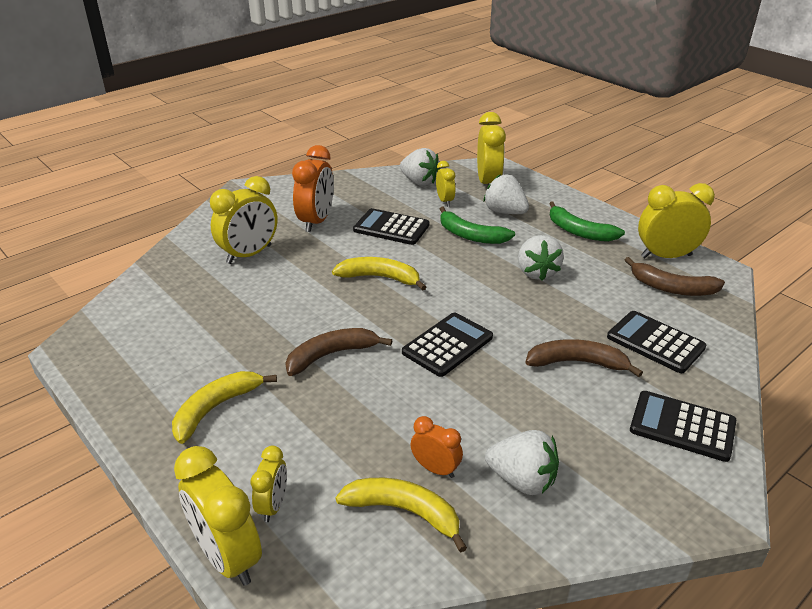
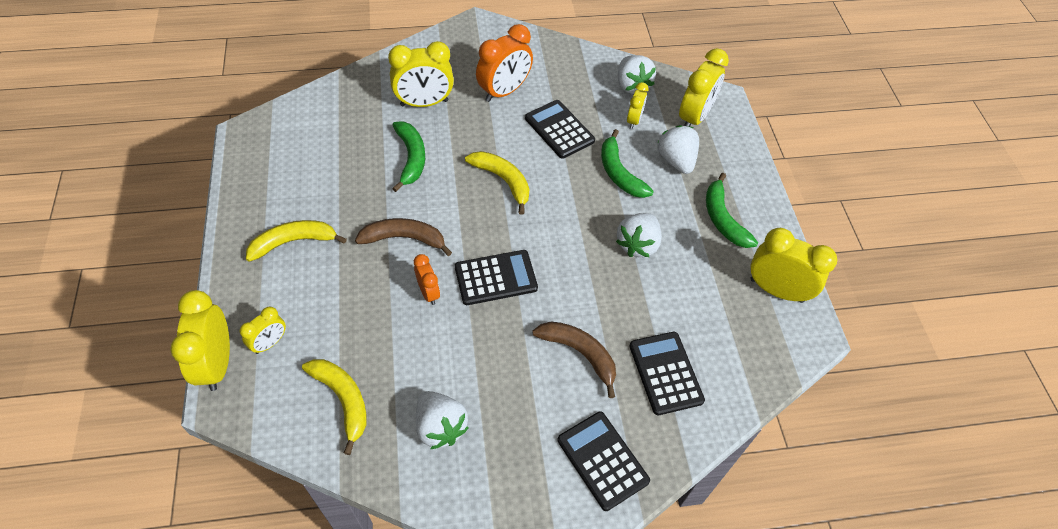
camera: 30 degrees right, 20 degrees up
(276, 296) = (411, 158): none -> green banana
(435, 469) = (391, 380): orange clock -> orange clock (428, 292)
(672, 288) = (742, 327): brown banana -> none

